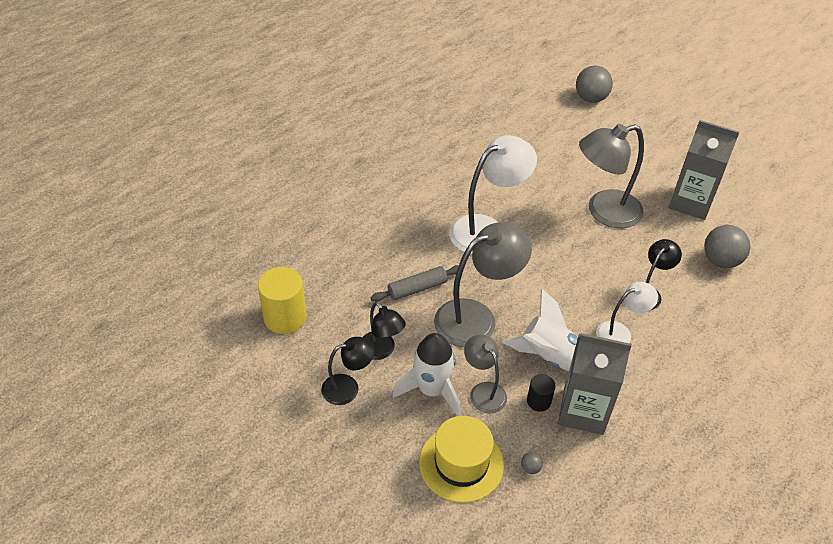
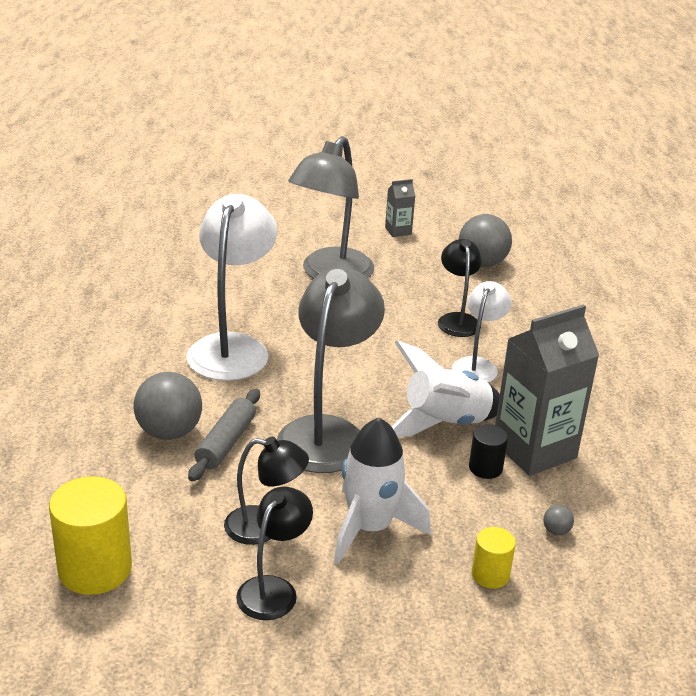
camera: 45 degrees left, 15 degrees down
(461, 463) = (490, 575): yellow hat -> yellow cylinder
(483, 391) = (423, 494): grey lamp -> none
(591, 98) = (192, 187): grey ball -> grey ball (169, 432)
(691, 202) = (398, 231): grey carton -> grey carton, size x0.46

